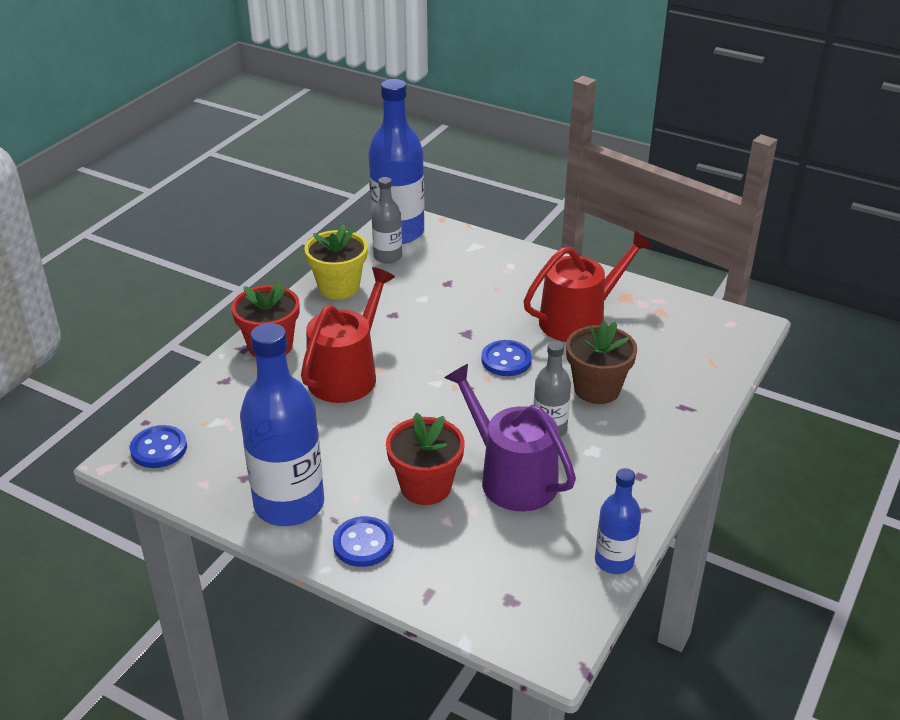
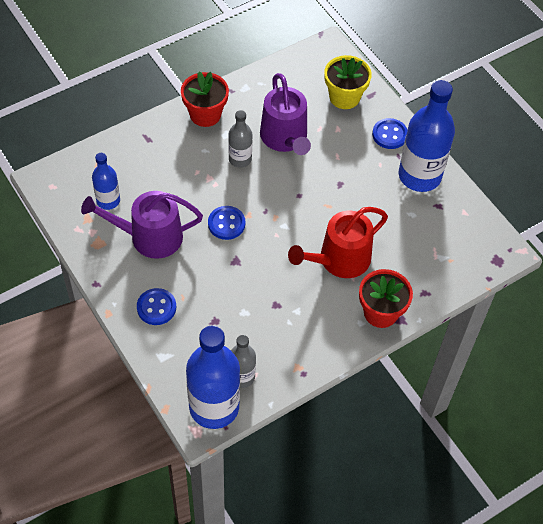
camera: 155 degrees left, 20 degrees up
(159, 448) = (485, 251): blue button -> blue button (156, 307)
(339, 287) = (301, 356): yellow flower pot -> yellow flower pot (344, 97)
(426, 486) = (337, 153): red flower pot -> red flower pot (205, 114)
(578, 320) = (149, 237): red watering can -> purple watering can
(597, 389) = (187, 174): brown flower pot -> none
(614, 561) = (268, 71): blue bottle -> blue bottle (108, 201)

